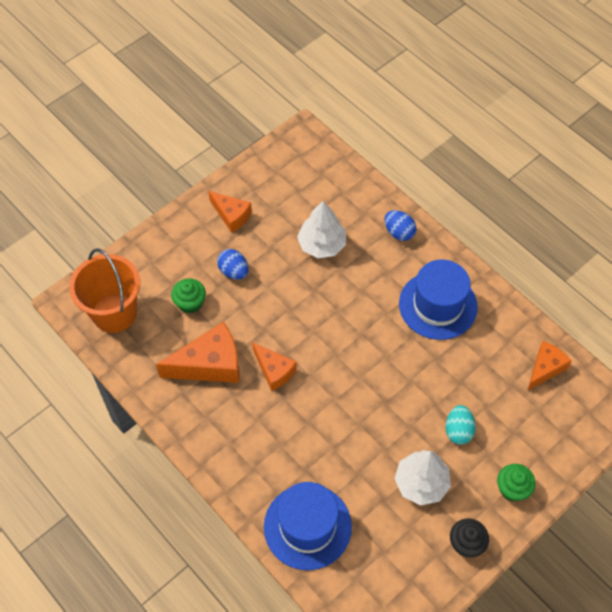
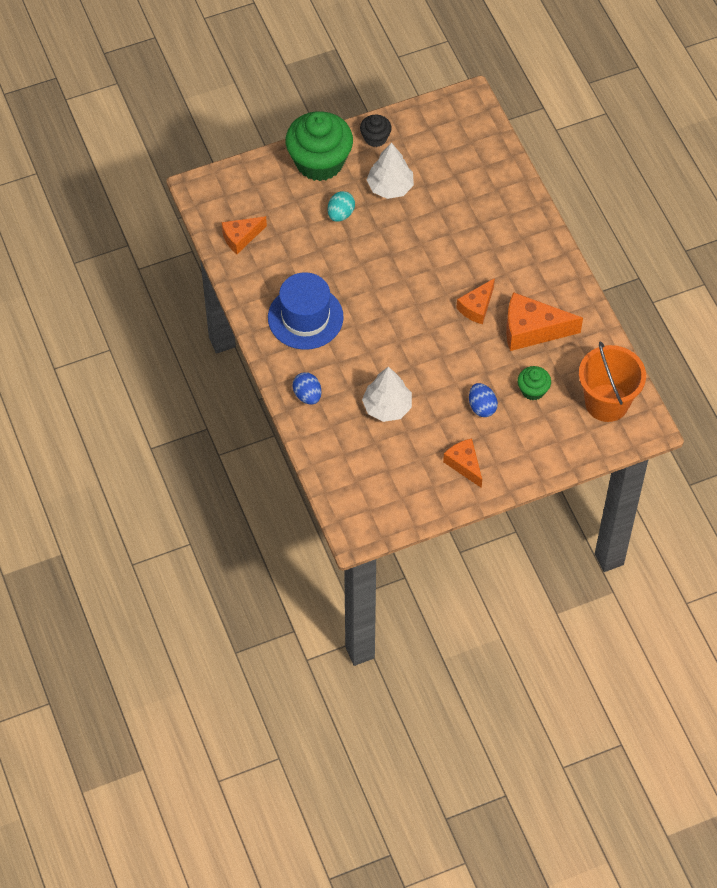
camera: 160 degrees left, 0 degrees up
(274, 371) = (476, 307): orange cheese -> orange cheese turned 120 degrees counterclockwise
(307, 526) = (494, 185): blue hat -> none
(512, 488) = (319, 162): green cupcake -> green cupcake, size x2.12

